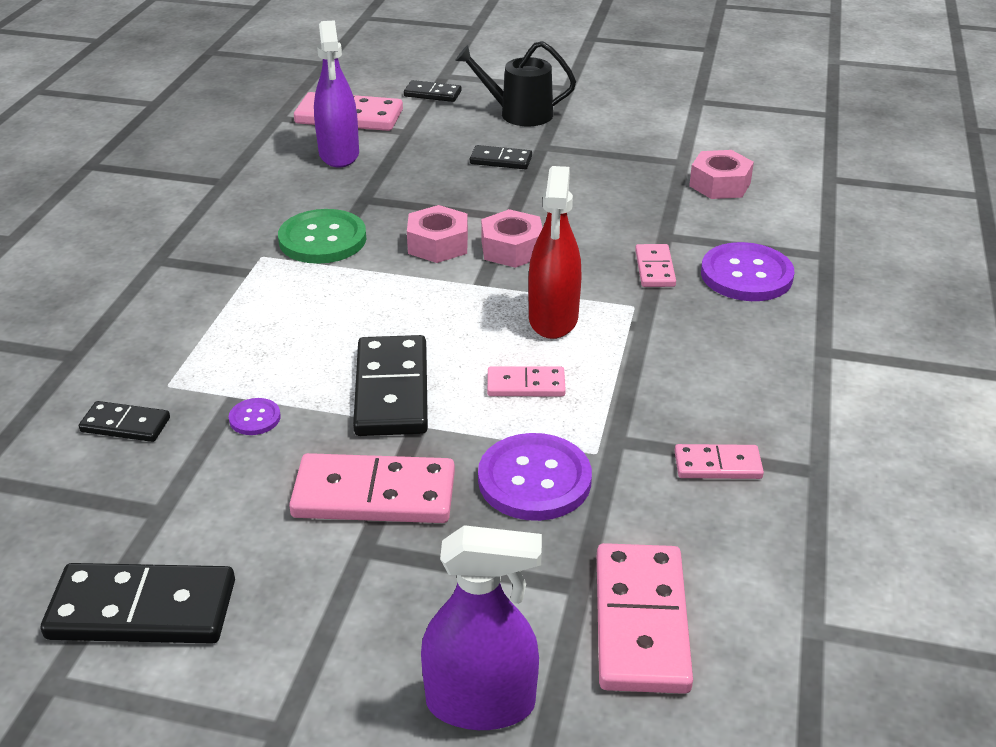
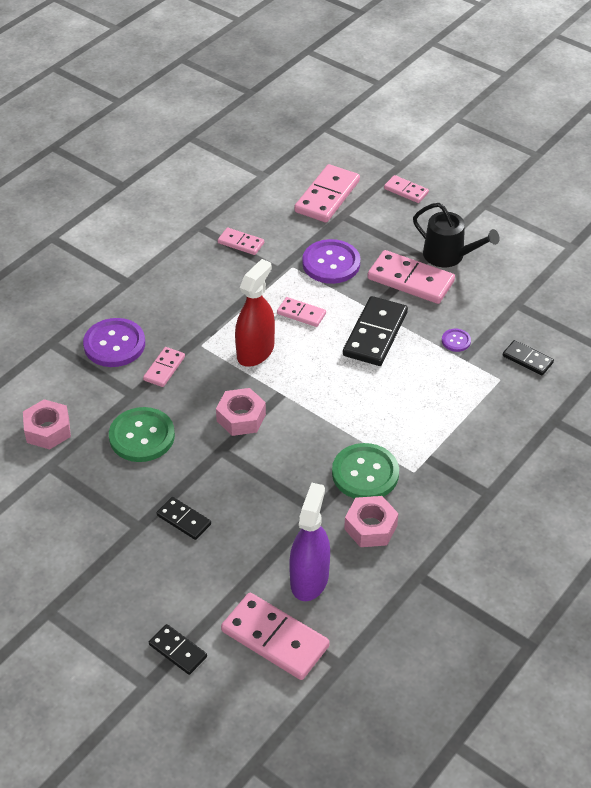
camera: 155 degrees left, 10 degrees up
(142, 610) = (530, 262): black domino -> none
(438, 244) = (287, 439): pink nut -> pink nut (370, 527)
(480, 703) = (406, 191): purple spray bottle -> pink domino
(519, 114) = (123, 583): black watering can -> black watering can (448, 256)
(612, 205) = (142, 436): none -> green button

